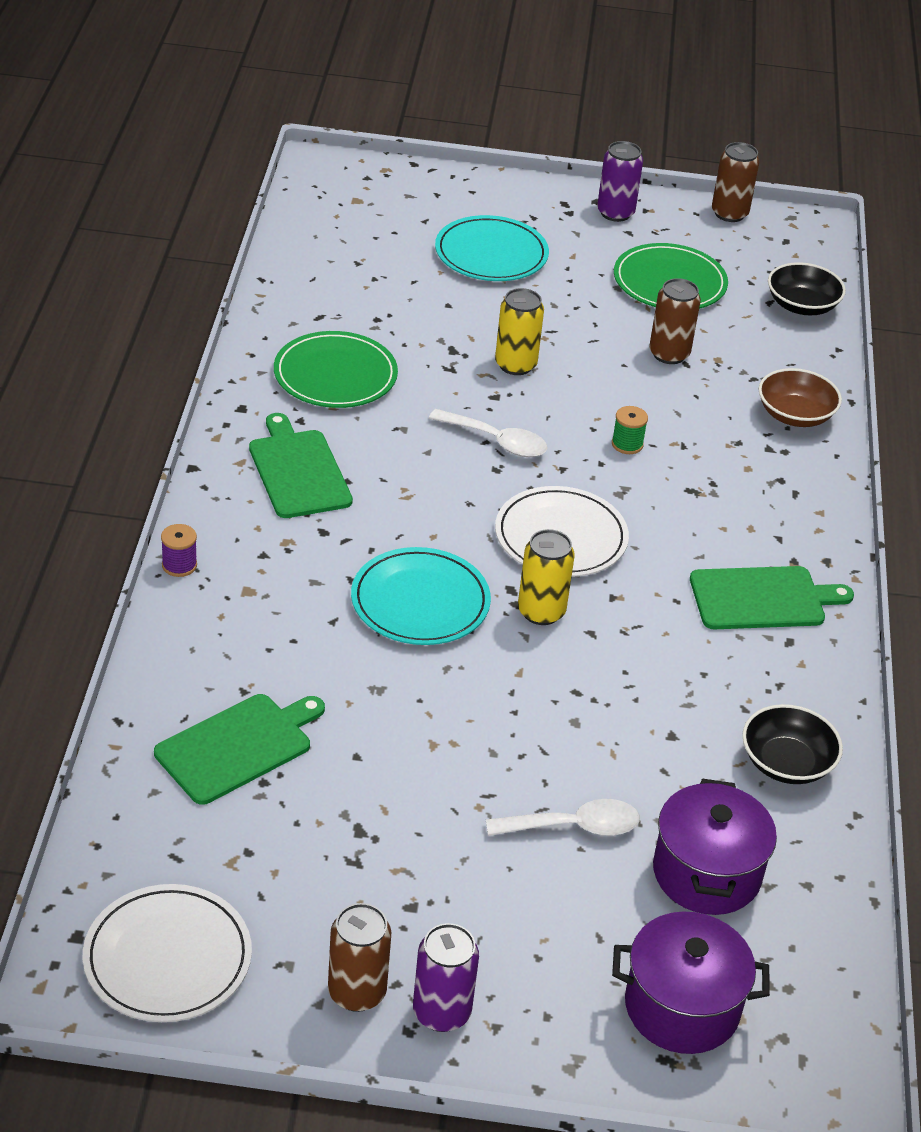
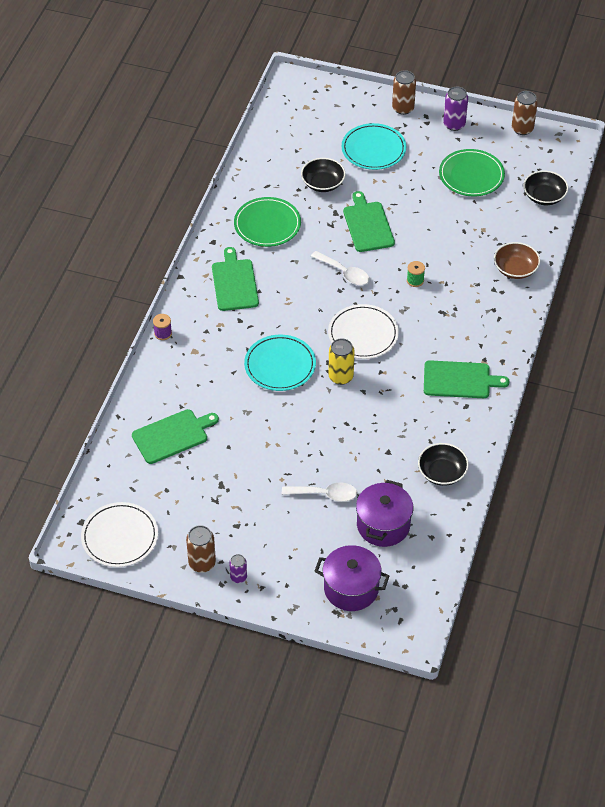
camera: 15 degrees right, 10 degrees up
(418, 308) = (323, 183): none -> black bowl
(441, 1012) = (238, 577): purple can -> purple can, size x0.62
(515, 365) = (367, 225): yellow can -> green cutting board
(669, 354) = (456, 224): brown can -> brown can (403, 108)

